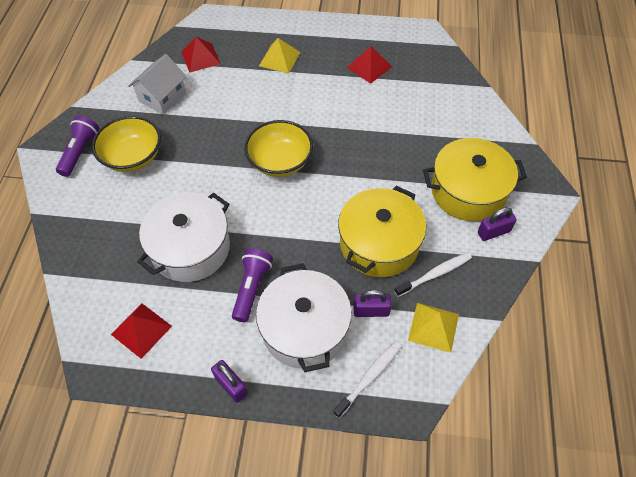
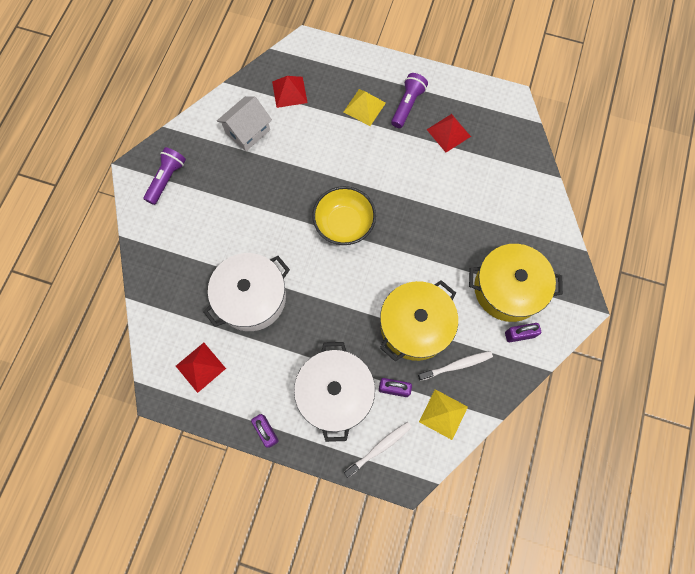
camera: 10 degrees right, 15 degrees up
(133, 157) = (213, 194): yellow bowl -> none
(252, 288) = (297, 347): purple flashlight -> purple flashlight (407, 105)

